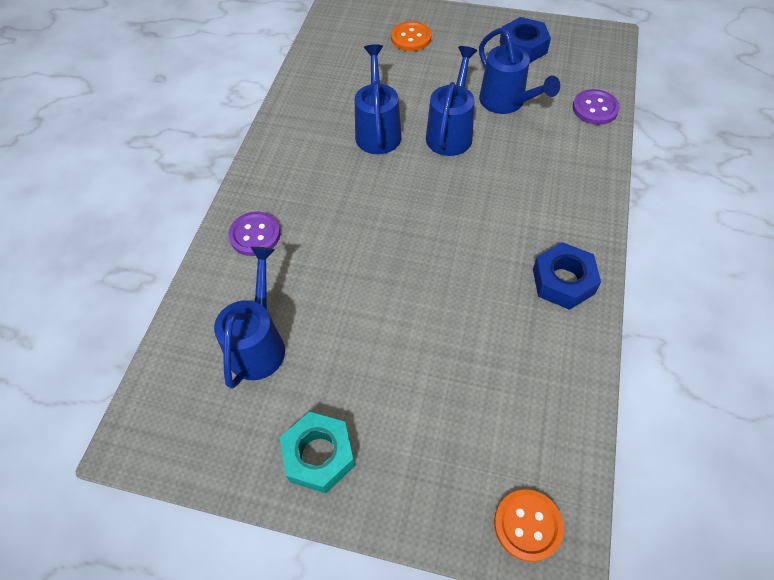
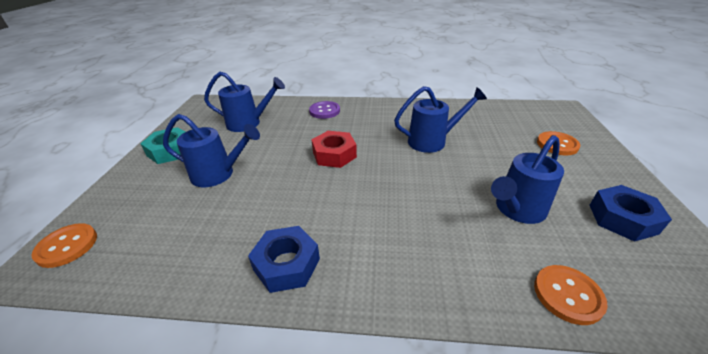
camera: 80 degrees right, 20 degrees down
(384, 231) = (334, 154): none -> red nut
(451, 132) = (452, 177): blue watering can -> blue watering can (218, 174)
(595, 108) = (567, 295): purple button -> orange button

